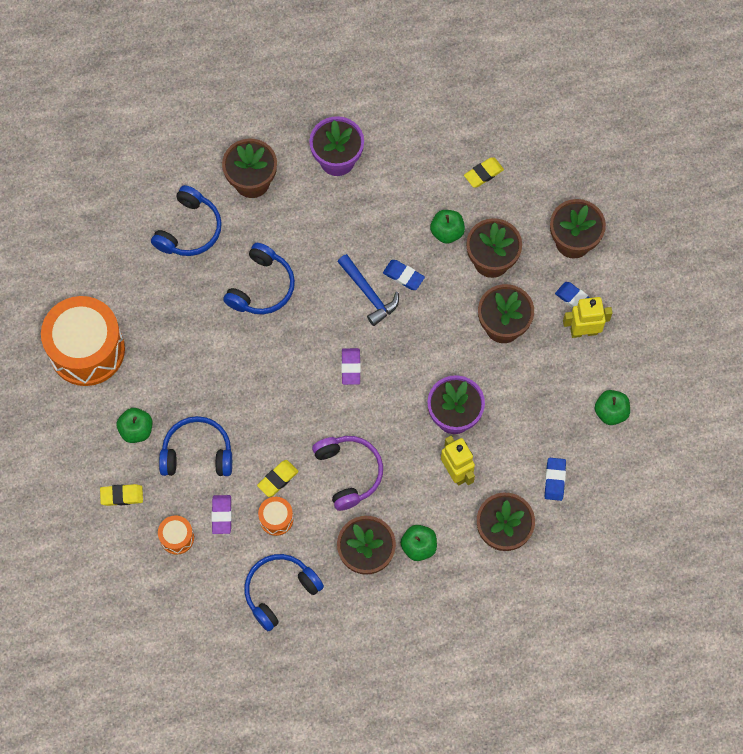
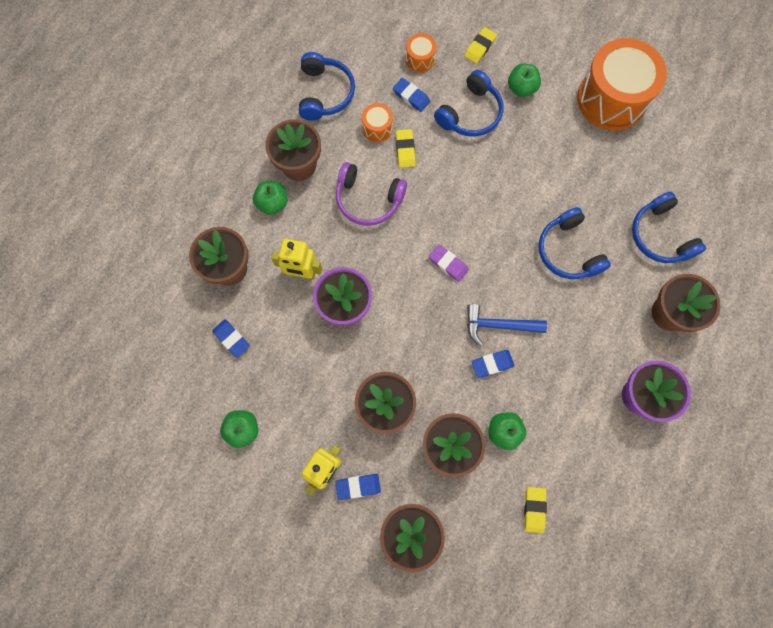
camera: 130 degrees right, 5 degrees up
(221, 515) = (411, 97): purple eraser -> blue eraser

